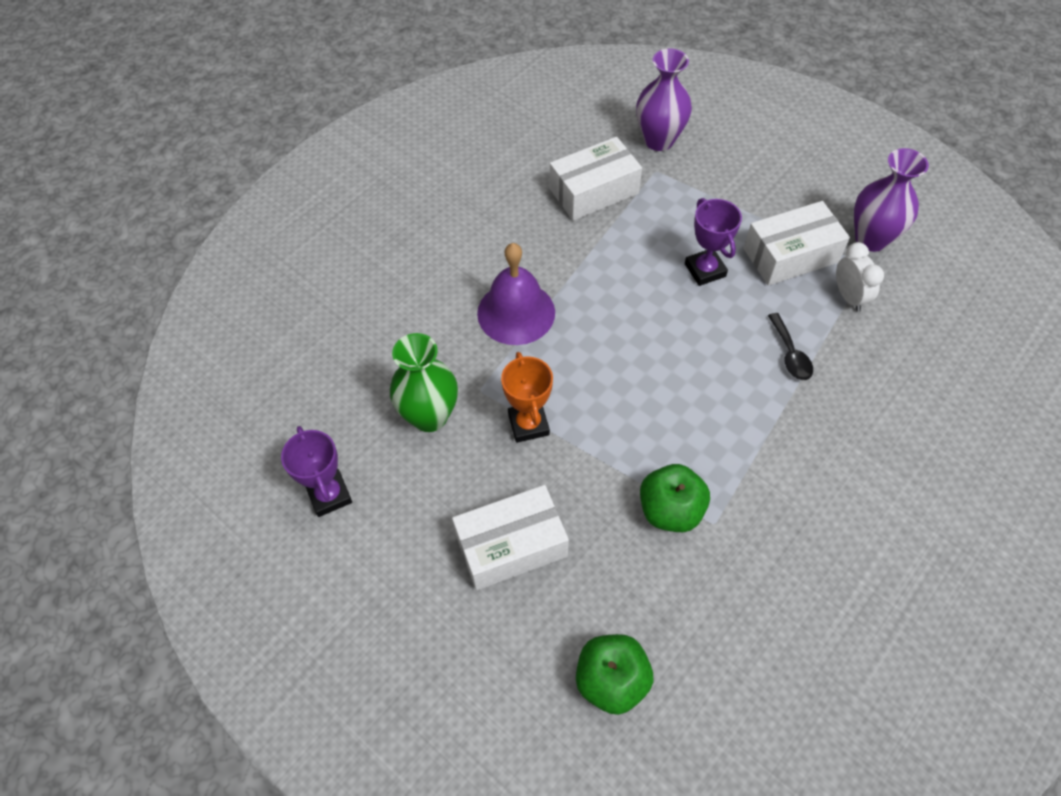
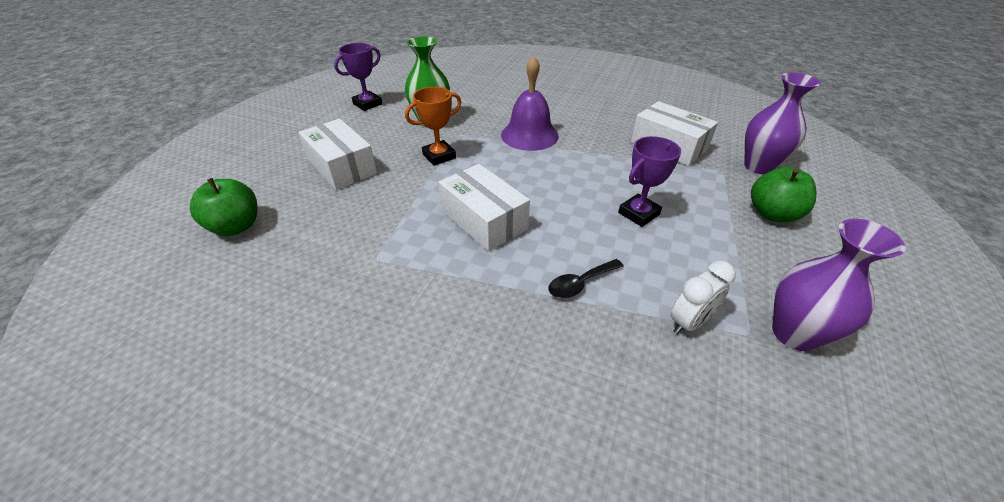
camera: 70 degrees right, 15 degrees down
(670, 510) = (383, 232): green apple -> green apple (772, 214)
(790, 255) = (705, 267): white box -> white box (484, 220)

